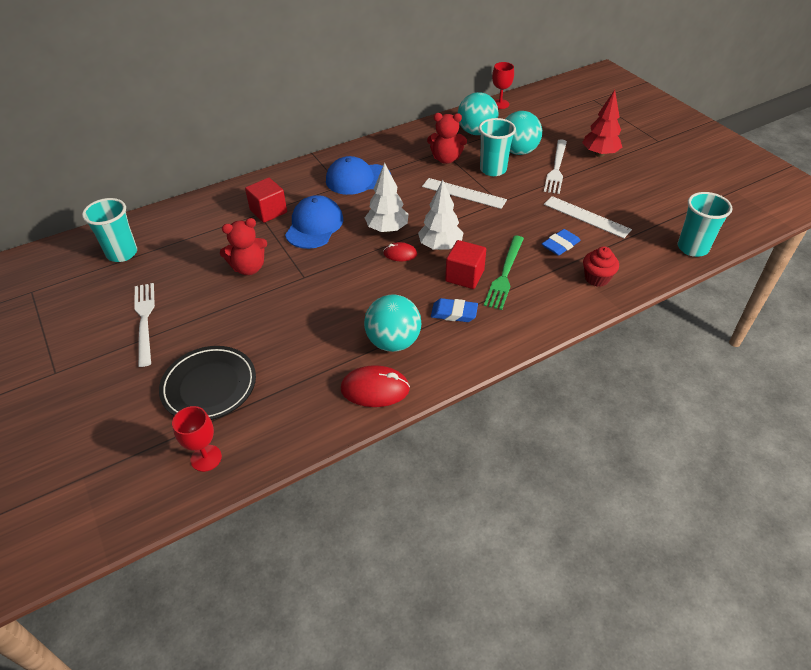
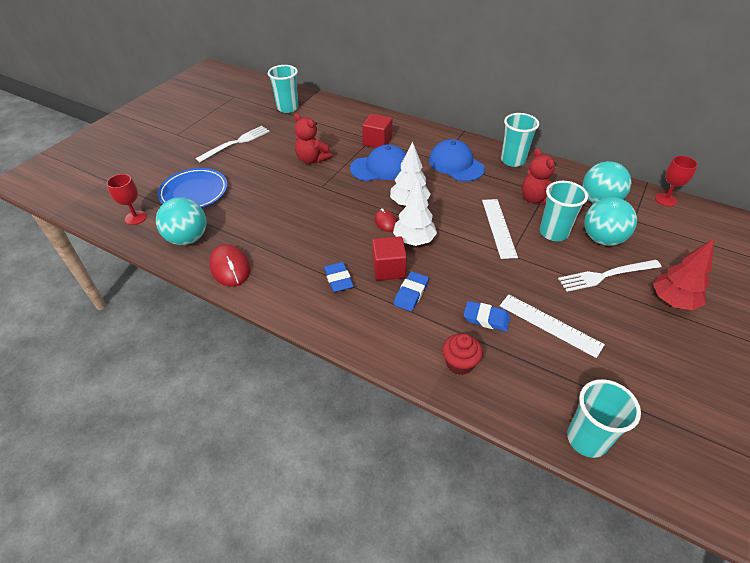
camera: 60 degrees right, 0 degrees up
(209, 386) = (194, 192): black plate -> blue plate
(385, 147) = (513, 160): none -> turquoise cup
(393, 342) = (284, 258): turquoise ball -> turquoise ball (188, 238)
(505, 274) = (411, 293): green fork -> blue eraser
(586, 217) = (550, 325): white ruler -> white ruler turned 60 degrees counterclockwise

